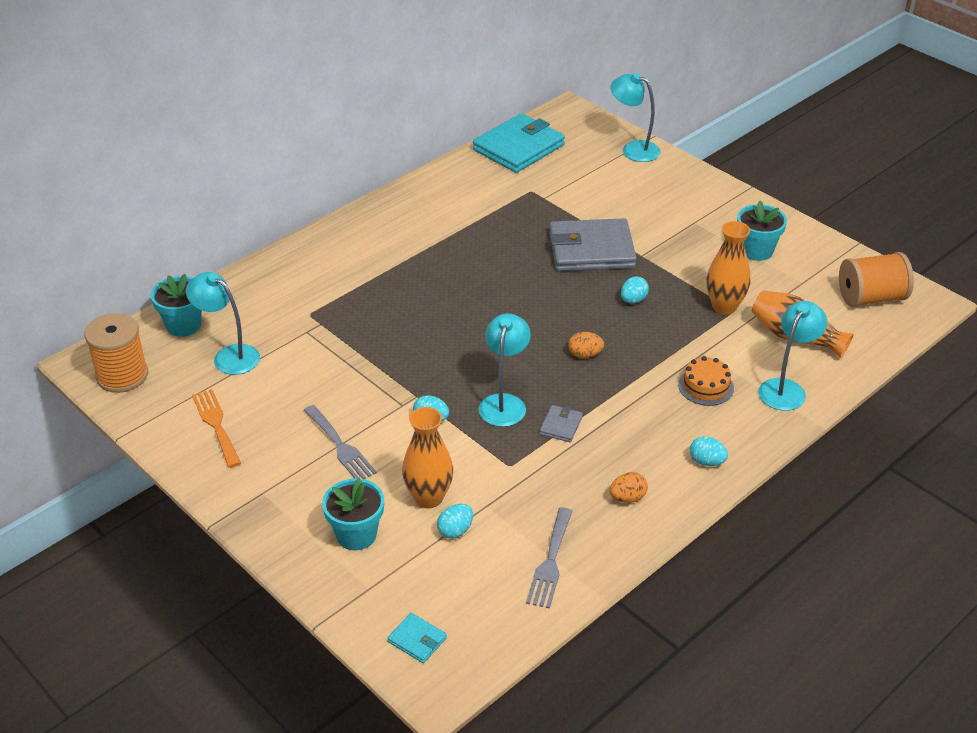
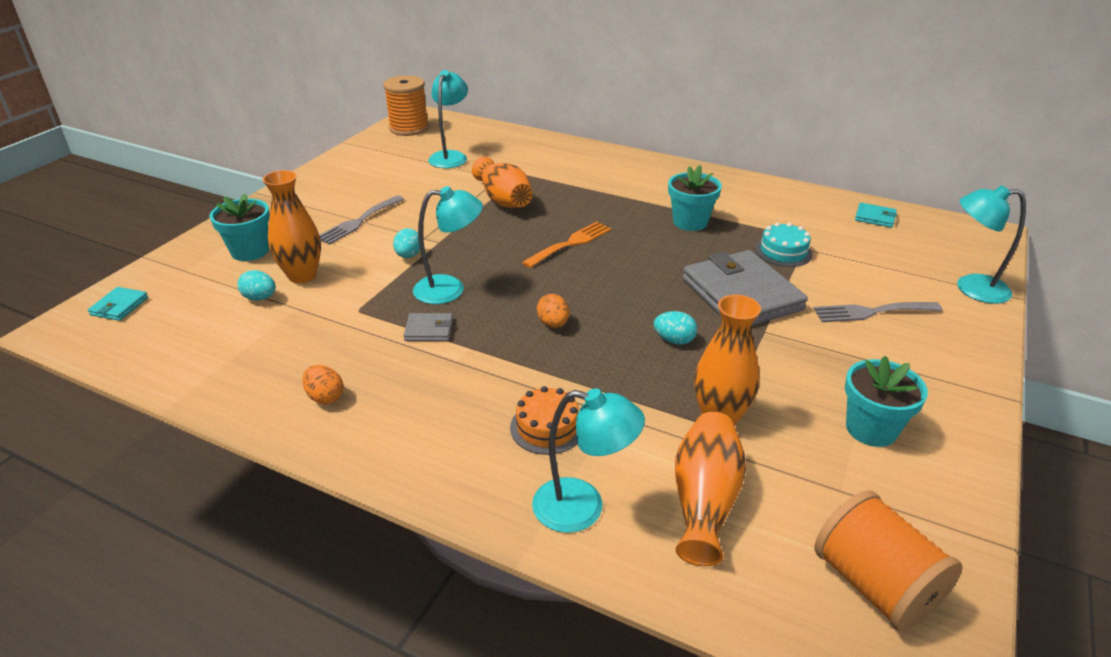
camera: 70 degrees right, 5 degrees down
(183, 325) = (477, 134): turquoise flower pot -> turquoise flower pot (690, 222)
(216, 424) = (368, 169): orange fork -> orange fork (571, 243)
(358, 338) = (503, 200): none -> orange vase
(519, 148) = (875, 217): turquoise wallet -> turquoise wallet, size x0.43
(543, 209) = (783, 252): none -> turquoise cake
(550, 562) = (219, 362): grey fork -> grey fork (871, 312)
(633, 149) = (971, 288): turquoise lamp -> turquoise lamp turned 90 degrees counterclockwise
(706, 462) = (404, 451): turquoise egg -> none

